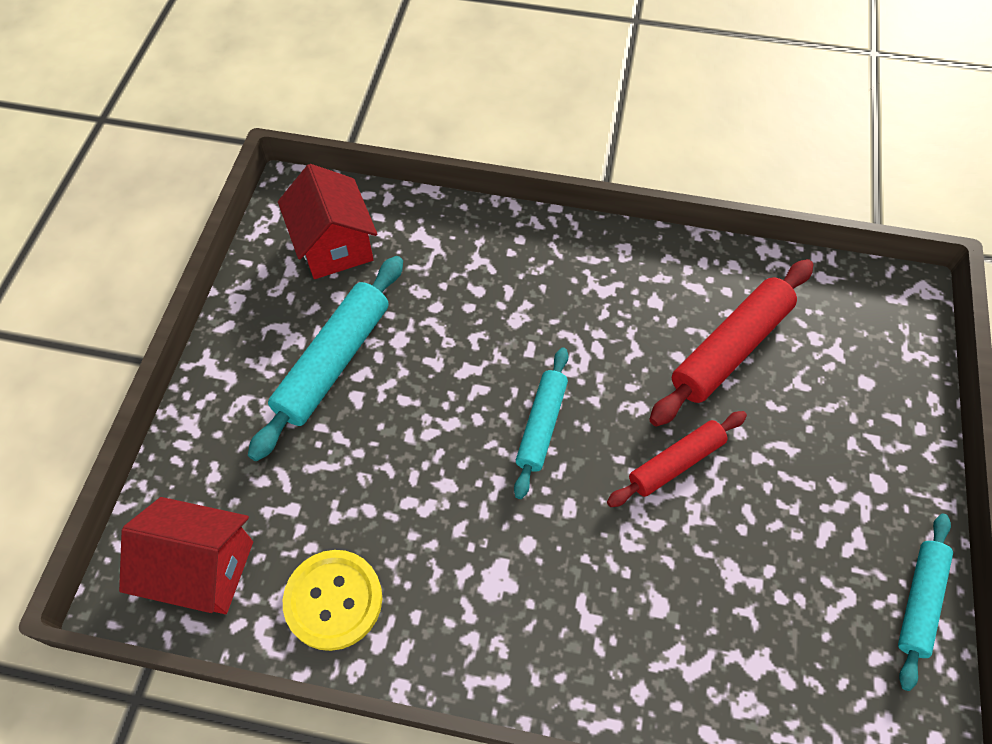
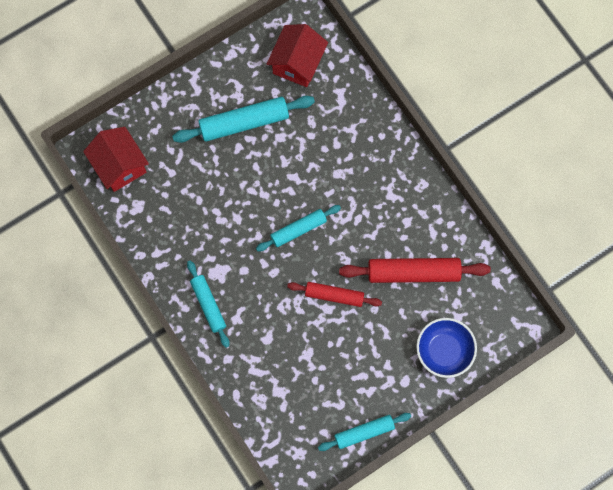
camera: 45 degrees right, 15 degrees up
(333, 600) = (155, 223): yellow button -> none
(530, 641) = (208, 305): none -> turquoise rolling pin
(871, 402) = (444, 351): none -> blue bowl

